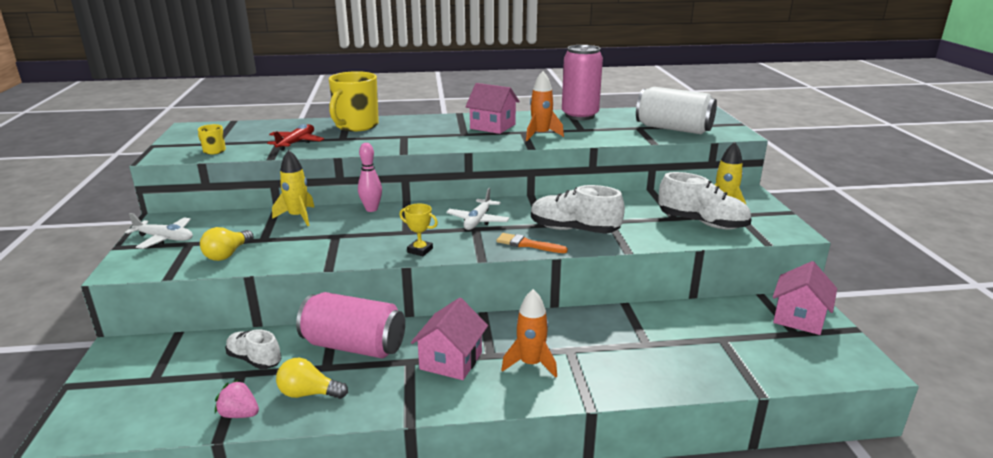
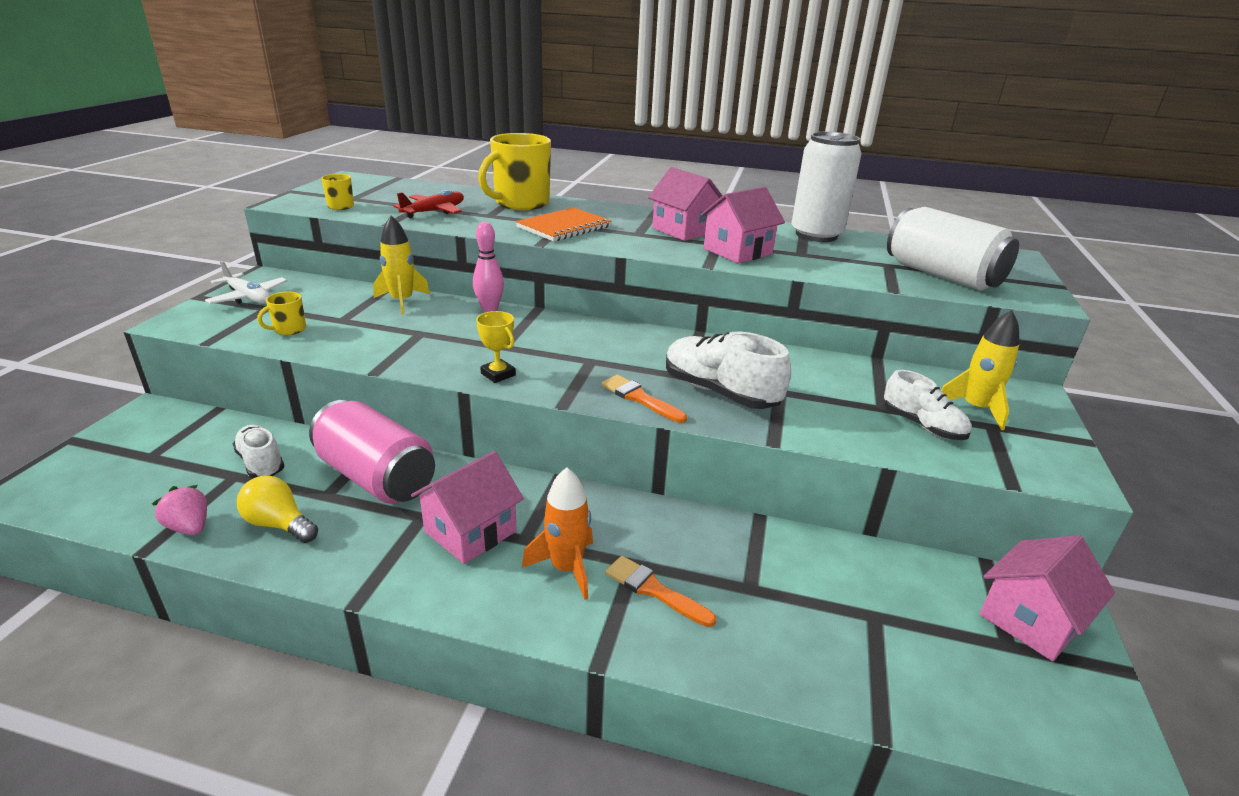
camera: 20 degrees right, 5 degrees up
(227, 254) = (289, 329): yellow light bulb -> yellow mug
(407, 138) = (564, 227): none -> orange notebook
(478, 221) = (602, 351): white plane -> none
(541, 135) = (737, 251): orange rocket -> pink house
(580, 115) = (816, 235): pink can -> white can
(593, 360) = (654, 590): none -> orange brush
(702, 223) = (922, 426): white shoe -> white shoe, size x0.64

